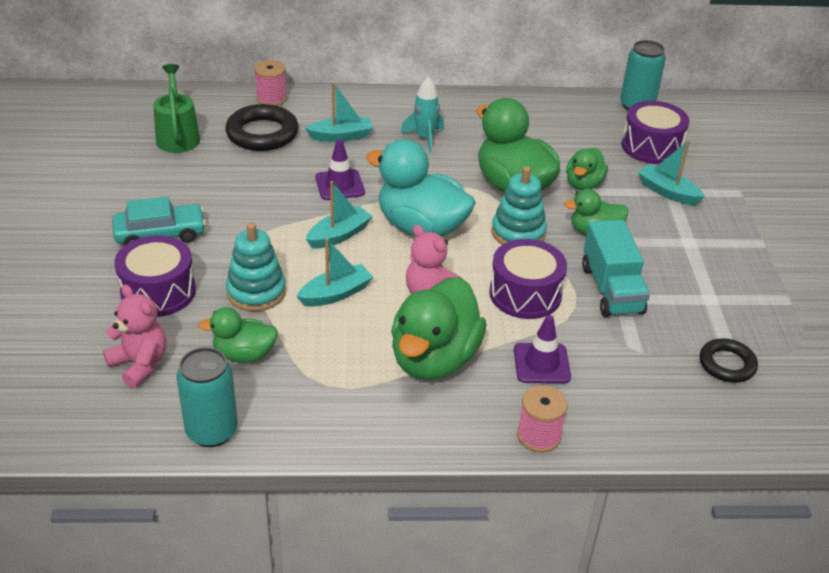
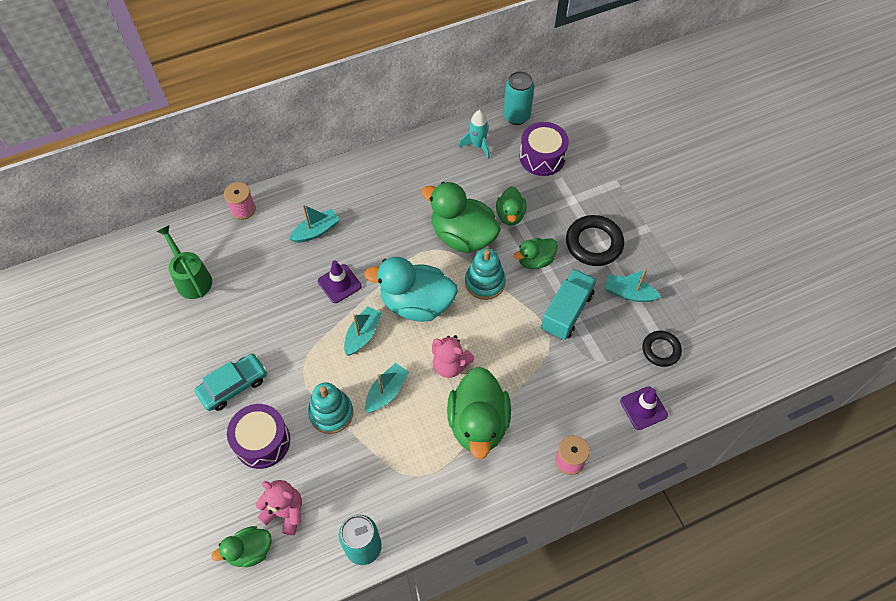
camera: 20 degrees left, 20 degrees up
(244, 354) = (351, 473): green duck -> green duck (250, 551)
(262, 133) = (255, 251): black ring -> black ring (594, 243)
(424, 138) = (378, 209): turquoise rocket -> turquoise rocket (477, 145)
(525, 294) = (512, 340): purple drum -> none
(541, 363) = (547, 398): purple traffic cone -> purple traffic cone (643, 408)
(611, 289) = (566, 312): turquoise truck -> turquoise truck turned 120 degrees counterclockwise
(667, 192) = (569, 201): turquoise boat -> turquoise boat (628, 293)

